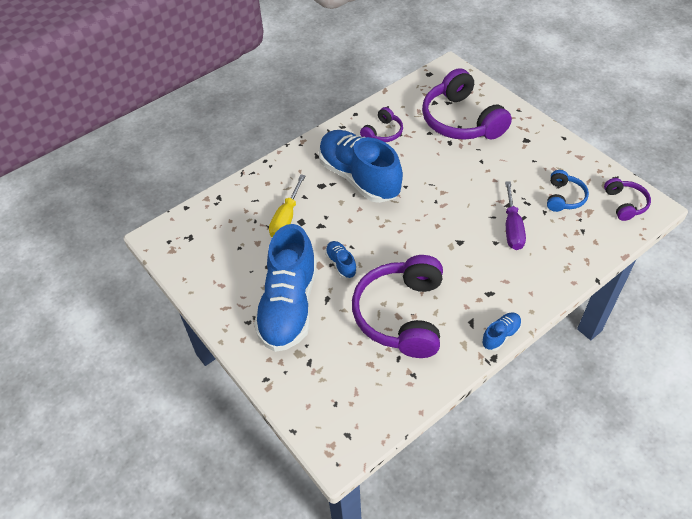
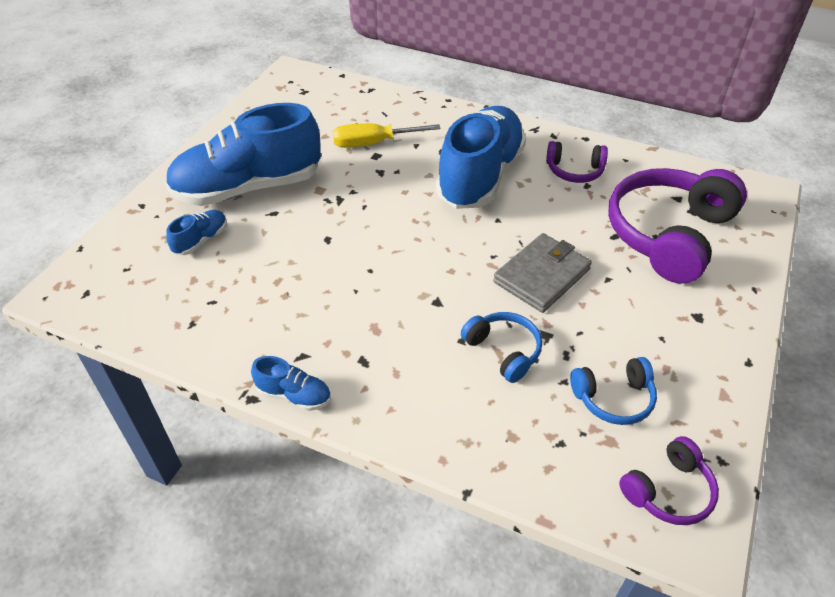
camera: 60 degrees right, 5 degrees down
(341, 264) = (331, 206): blue shoe -> blue shoe (201, 240)
(401, 315) = (281, 283): purple headphones -> none
(464, 187) = (542, 276): none -> grey wallet
(512, 227) = (503, 351): purple screwdriver -> blue headphones

